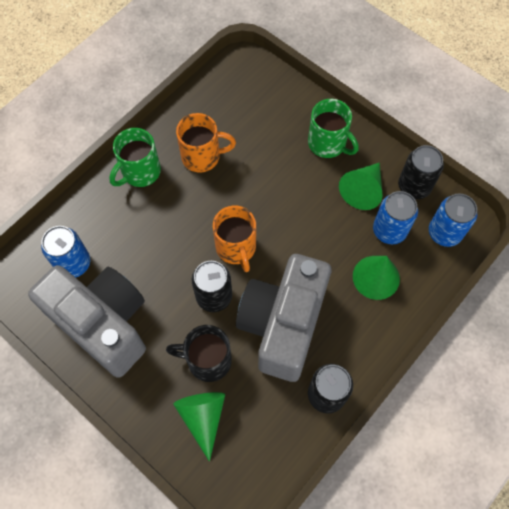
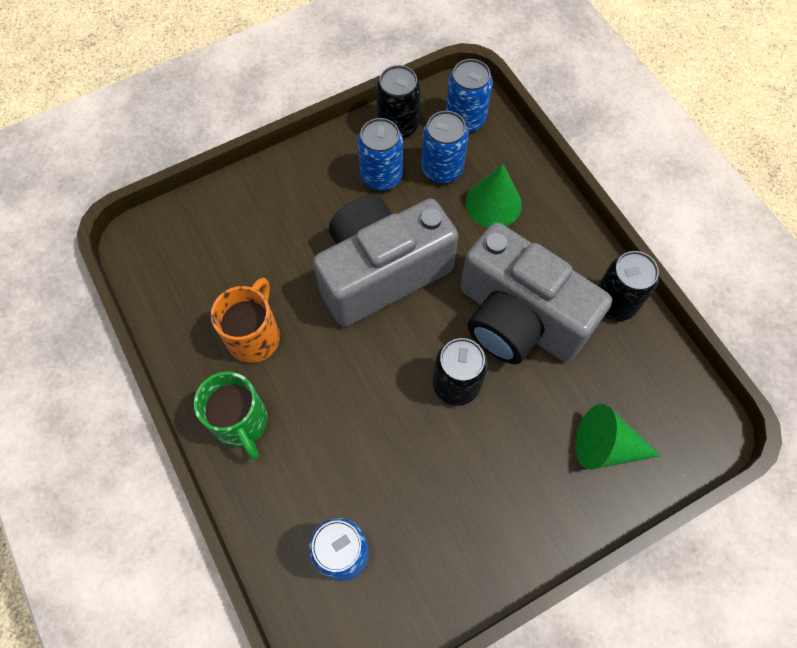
camera: 70 degrees left, 0 degrees up
(103, 324) = (446, 536): grey camera -> grey camera (381, 272)
(207, 360) = (536, 418): black mug -> none
(236, 248) = (401, 337): orange mug -> none
(328, 144) = (304, 189): green mug -> none
(363, 190) = (381, 176): green cone -> blue can

